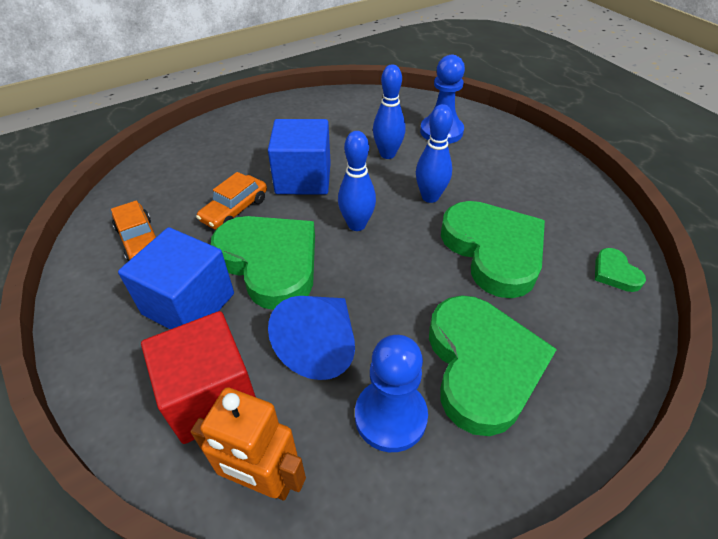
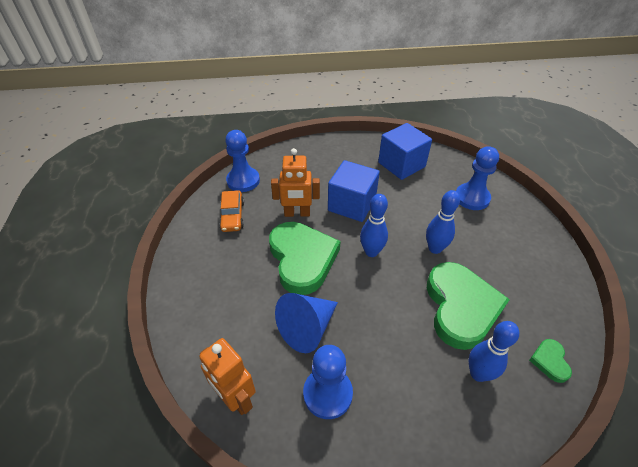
camera: 25 degrees right, 0 degrees up
(135, 192) = (243, 181): none -> blue pawn
(189, 304) = (242, 269): blue cube -> blue cube (401, 165)
(211, 395) = (230, 333): red cube -> none
(235, 210) = (297, 213): orange car -> orange robot
(387, 154) = (420, 204): blue bowling pin -> blue bowling pin (478, 373)
(482, 365) = (406, 387): green heart -> none

